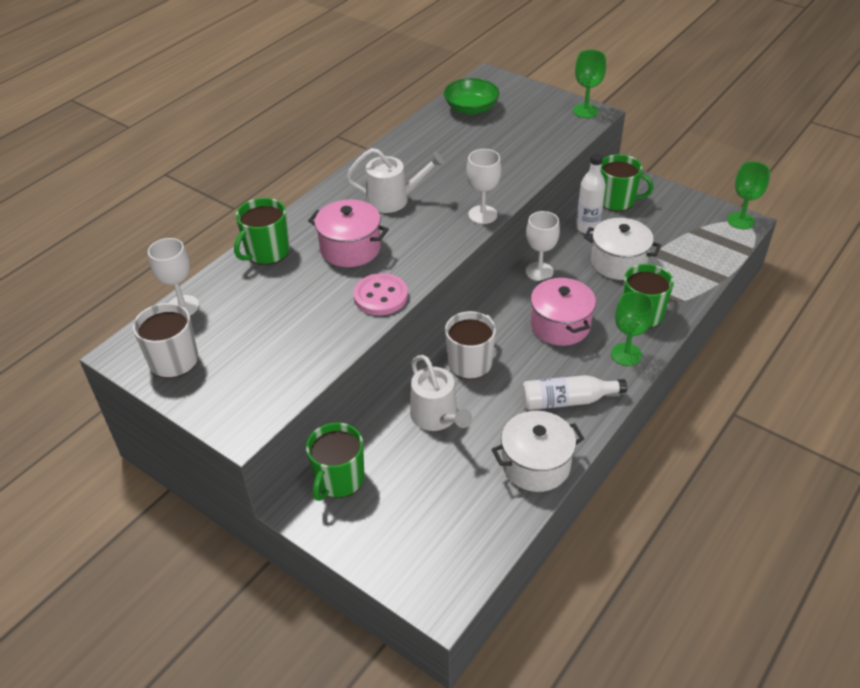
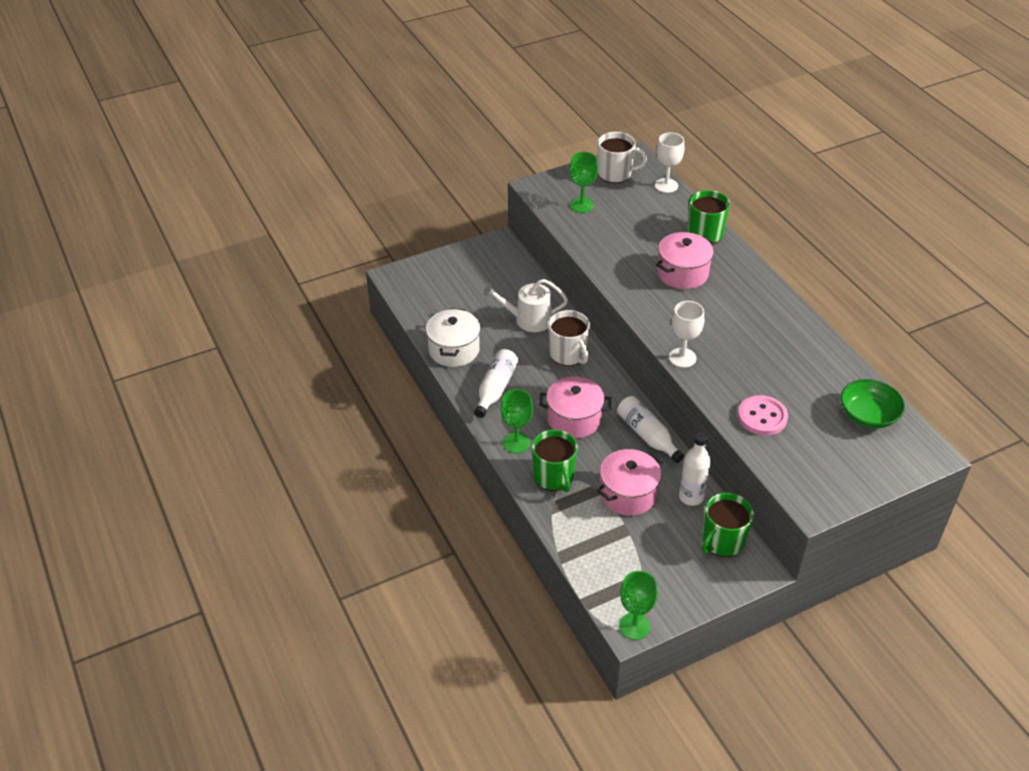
camera: 115 degrees right, 0 degrees up
(339, 479) = (509, 262): green mug -> none
(380, 296) = (616, 272): pink button -> pink button (762, 417)
(393, 199) = (735, 314): white watering can -> none
(539, 271) = (647, 435): white goblet -> white bottle
(585, 111) = (821, 502): green goblet -> green goblet (582, 205)
(618, 262) = (628, 494): white pot -> pink pot

